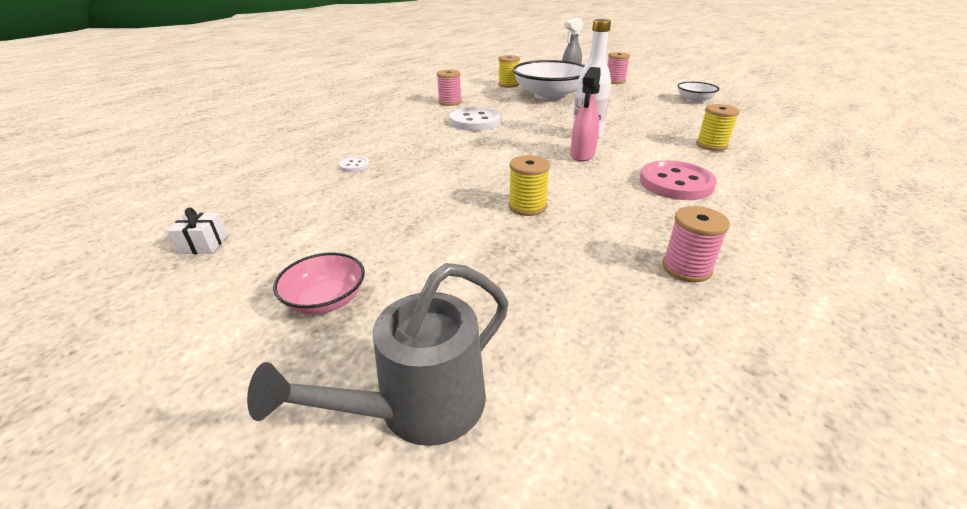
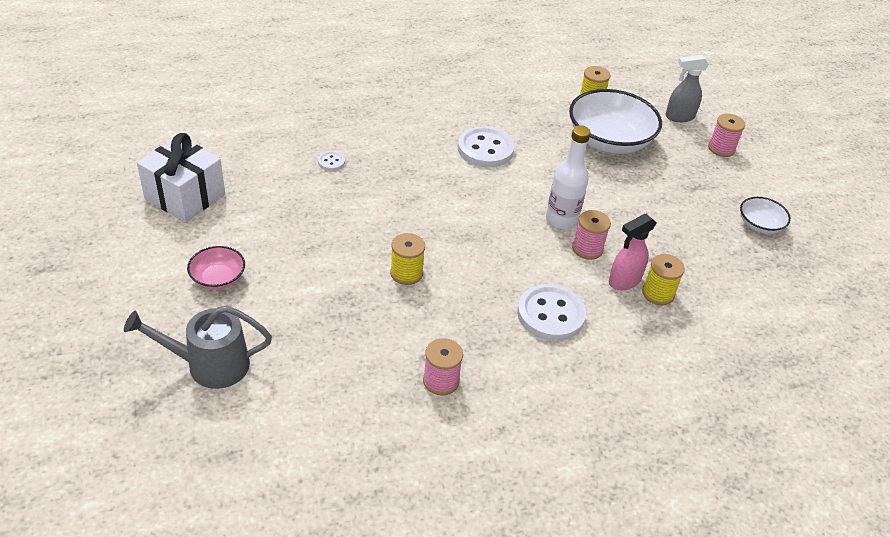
camera: 30 degrees right, 10 degrees up
(203, 244) = (185, 196): white gift -> white gift, size x2.38
(450, 102) = (495, 106): pink spool -> pink spool (587, 249)
(582, 155) = (520, 243): pink spray bottle -> pink spray bottle (624, 281)
(675, 183) = (550, 314): pink button -> white button

